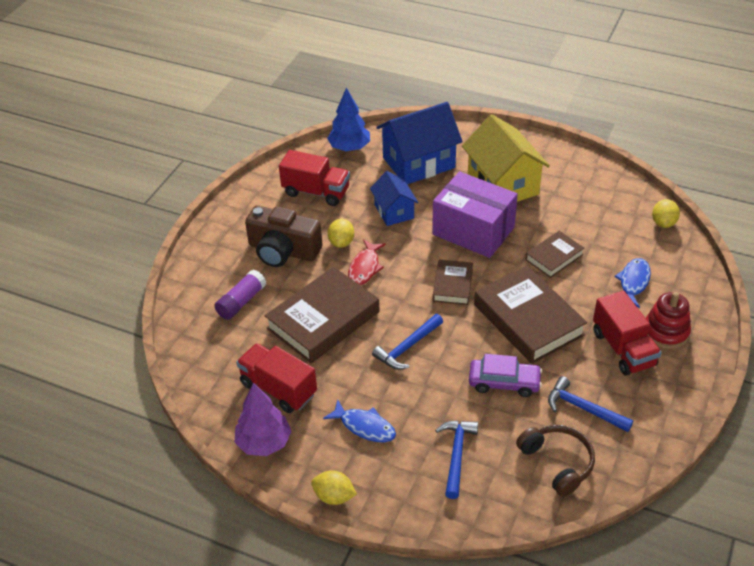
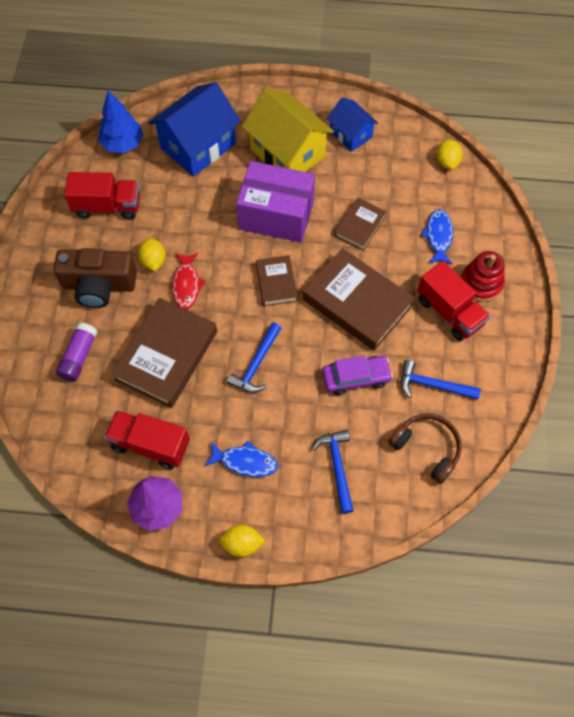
camera: 20 degrees left, 20 degrees up
(394, 211) = (193, 211): blue house -> blue house (351, 134)

